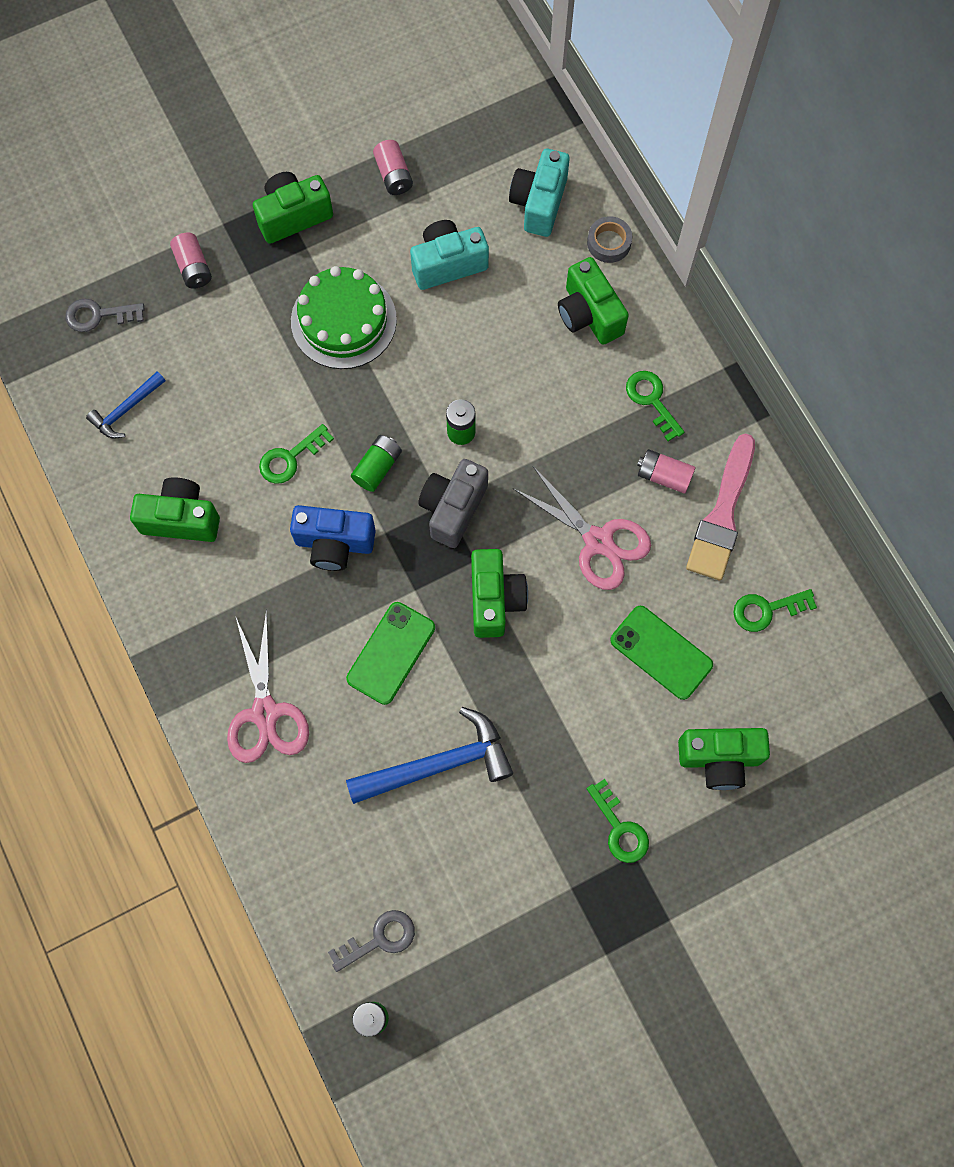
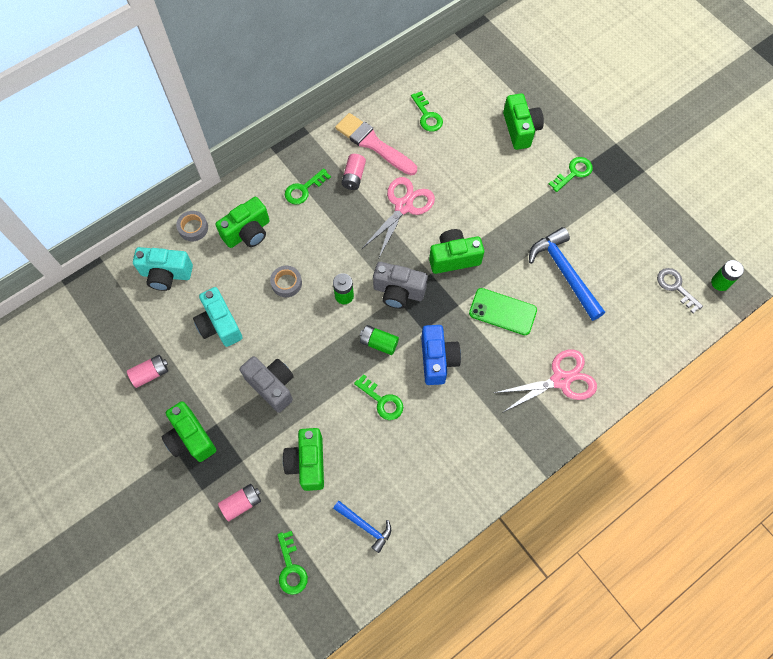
camera: 100 degrees left, 5 degrees down
(99, 315) = (291, 567): grey key -> green key
(181, 519) = (441, 465): green camera -> green camera (307, 463)
(343, 320) = (272, 386): green cake -> grey camera
(496, 357) = (286, 283): none -> grey tape
(661, 652) = (465, 165): green phone -> none
(722, 515) = (373, 144): pink brush -> pink brush turned 150 degrees counterclockwise

